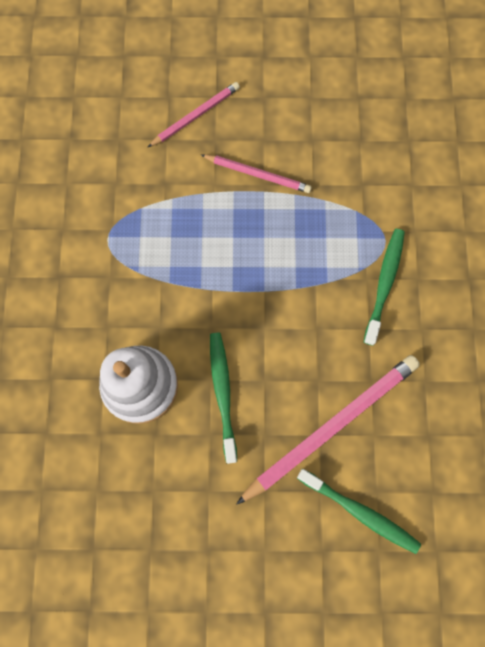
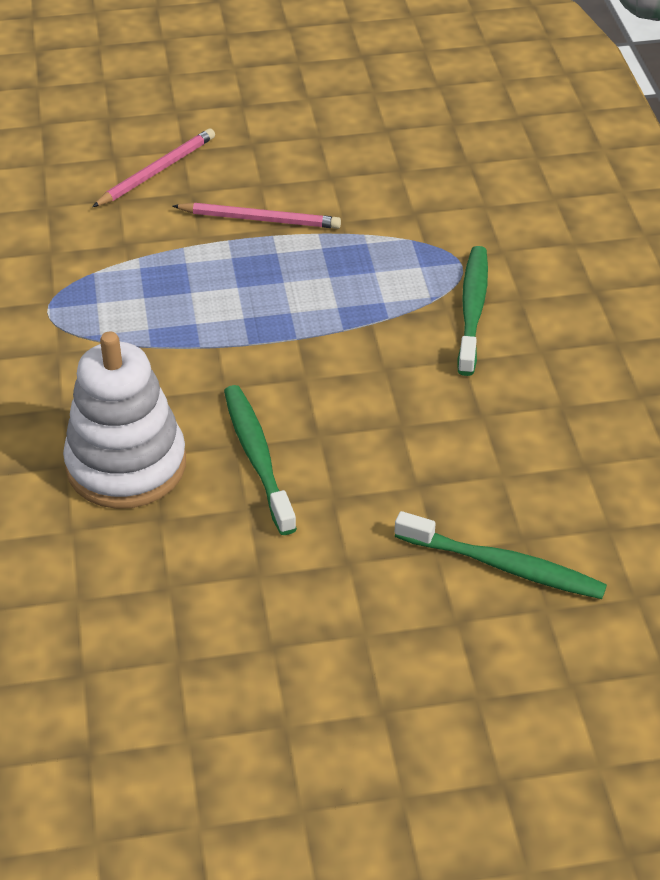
camera: 10 degrees left, 30 degrees down
(331, 426) = (434, 473): pink pencil -> none

